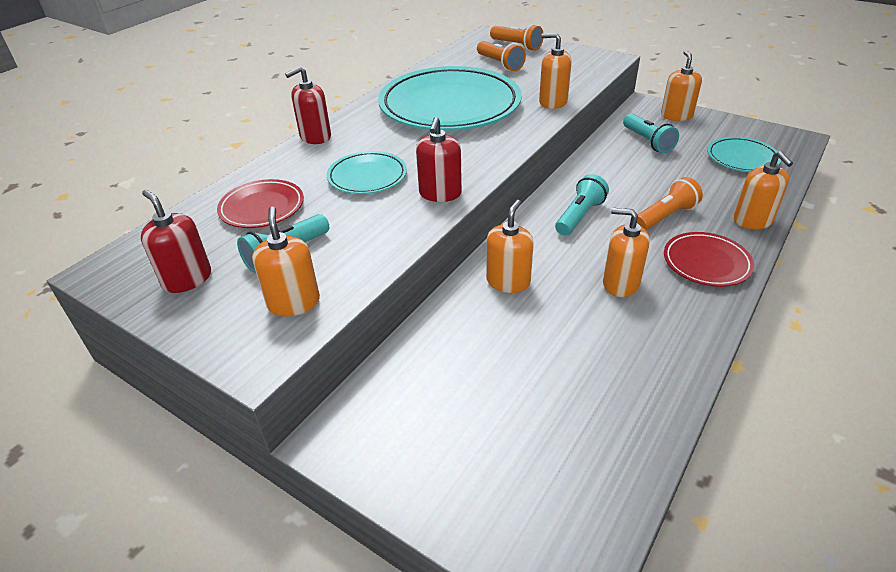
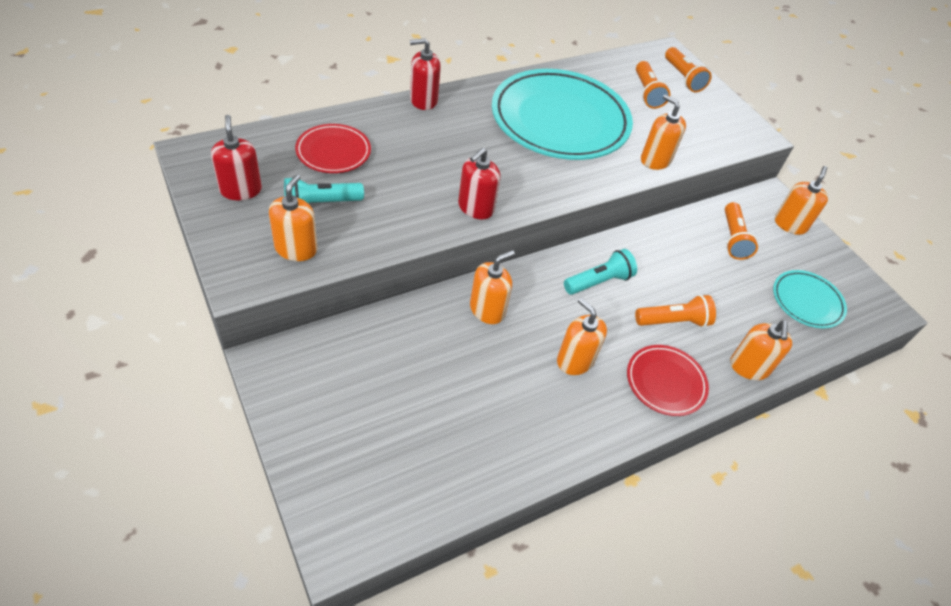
camera: 20 degrees right, 10 degrees up
(367, 176) = (433, 162): turquoise plate -> none
(647, 142) = (733, 239): turquoise flashlight -> orange flashlight

